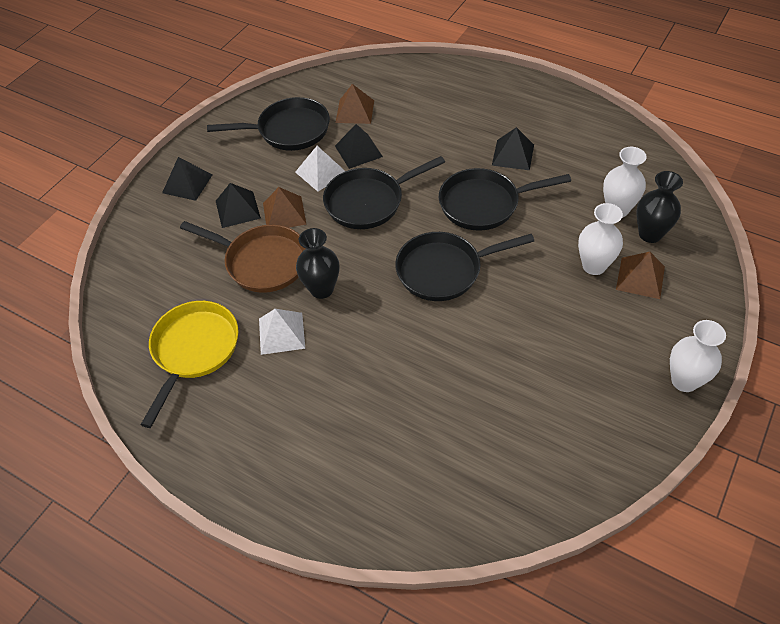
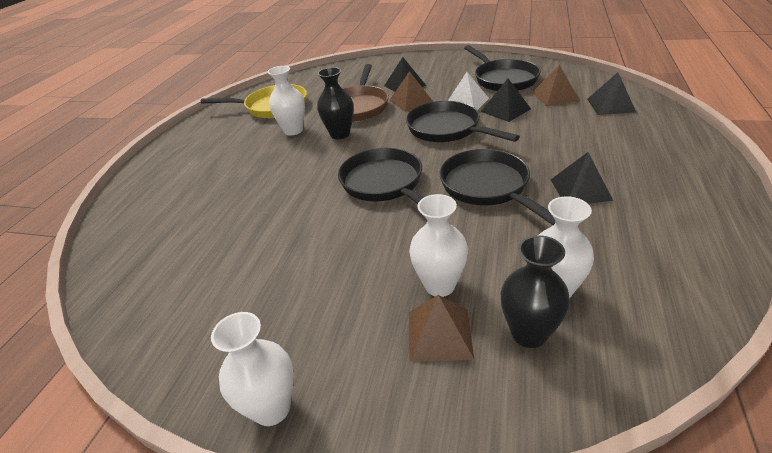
camera: 75 degrees right, 15 degrees down
(187, 183) = (418, 65): black pyramid -> black pyramid (610, 105)
(281, 333) = (293, 130): white pyramid -> white vase

